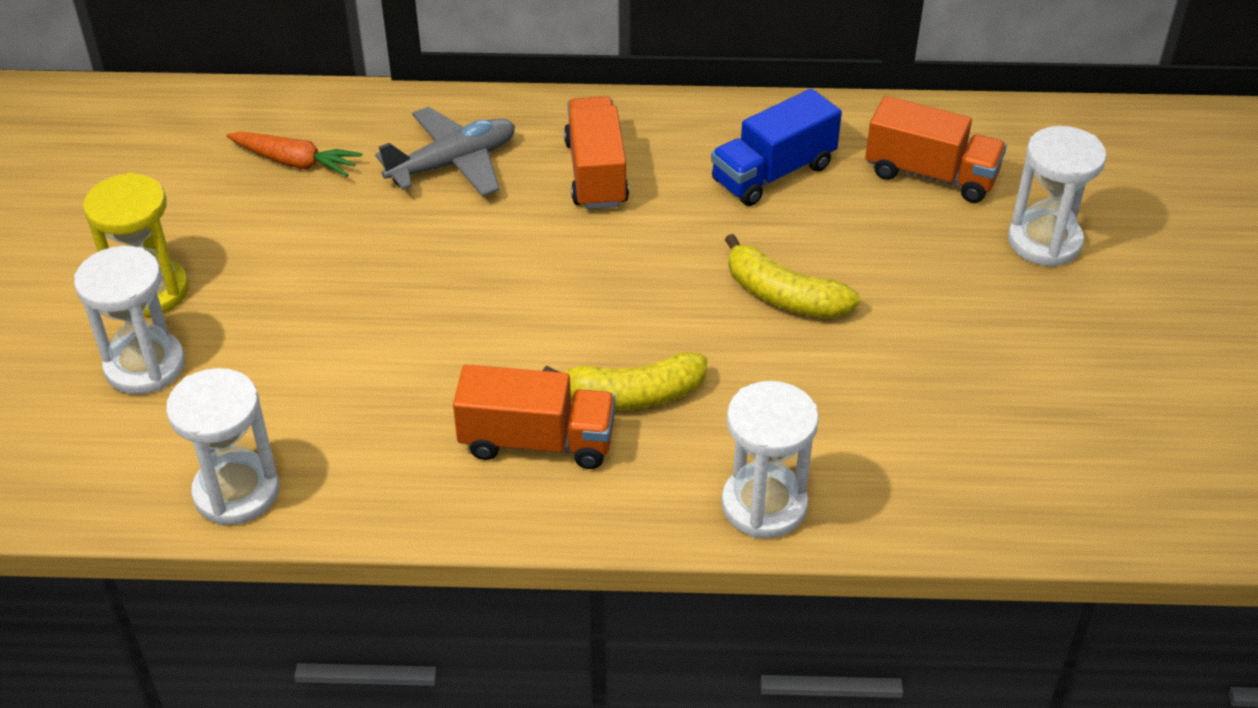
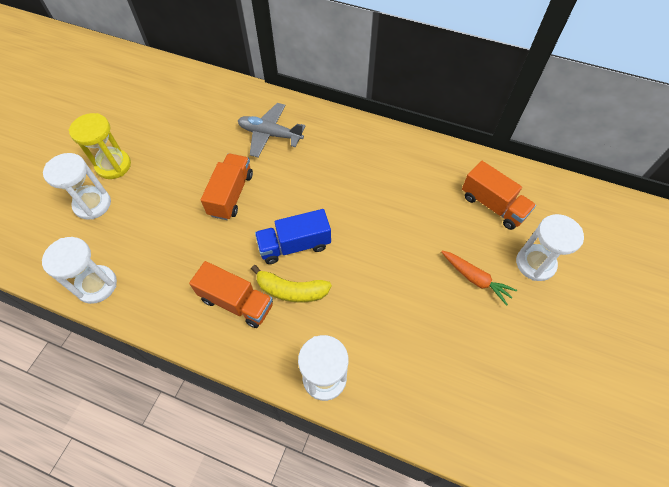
camera: 20 degrees right, 15 degrees up
(295, 162) = (204, 115): orange carrot -> orange carrot (475, 279)
(453, 164) = (270, 134): grey plane -> grey plane turned 150 degrees counterclockwise
(596, 173) = (331, 158): orange truck -> orange truck (231, 194)
(773, 173) = (414, 182): blue truck -> blue truck (294, 245)
(783, 296) = (388, 255): yellow banana -> none

